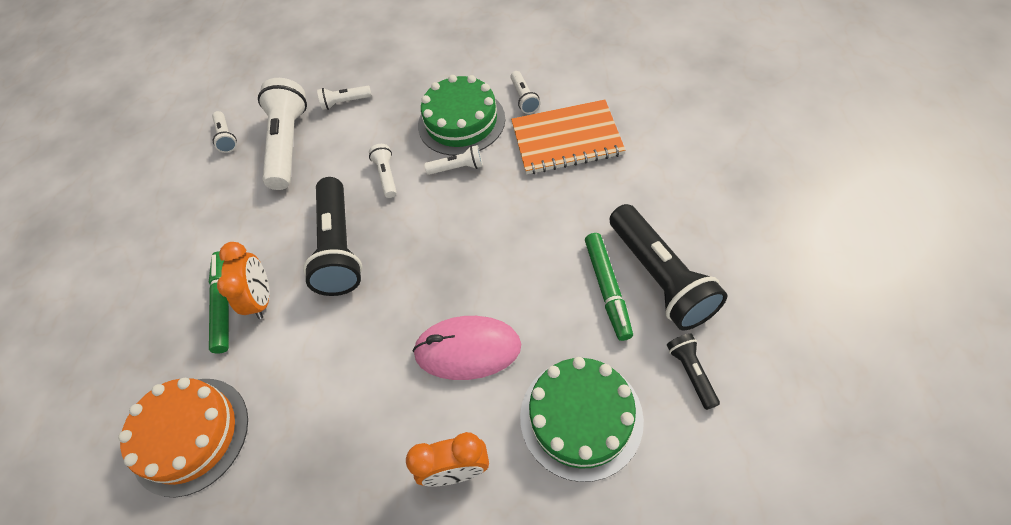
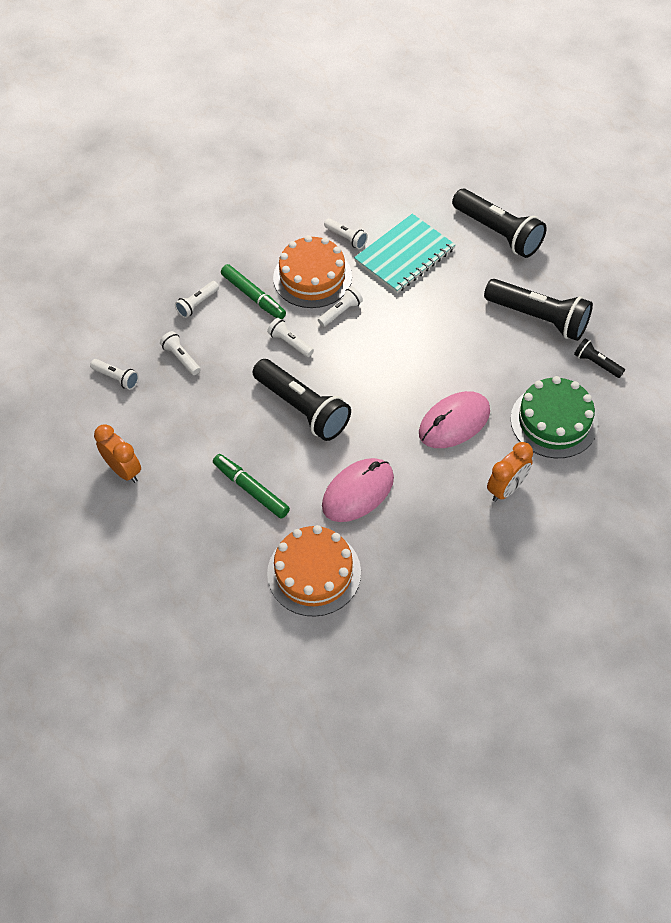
camera: 40 degrees left, 0 degrees up
(262, 299) = (277, 470): orange clock -> orange clock (124, 470)
(288, 144) = (181, 358): white flashlight -> white flashlight, size x0.47
(308, 370) = (358, 492): none -> pink mouse
(461, 122) = (312, 277): green cake -> orange cake
(566, 139) = (404, 255): orange notebook -> turquoise notebook
(607, 288) = (511, 341): green marker -> green marker (253, 296)
(686, 158) = (498, 233): none -> black flashlight

